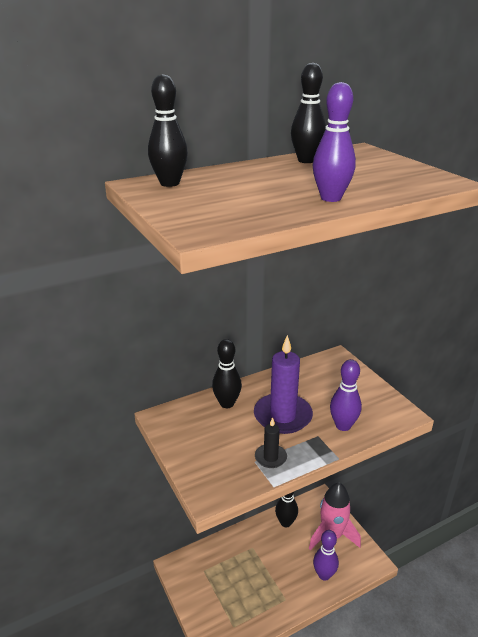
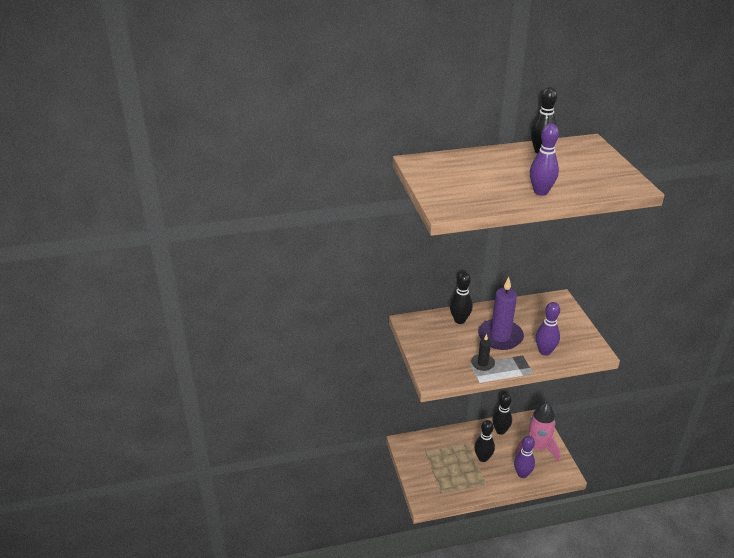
camera: 15 degrees right, 5 degrees up
(169, 183) = (436, 164): black bowling pin -> black bowling pin (483, 458)

